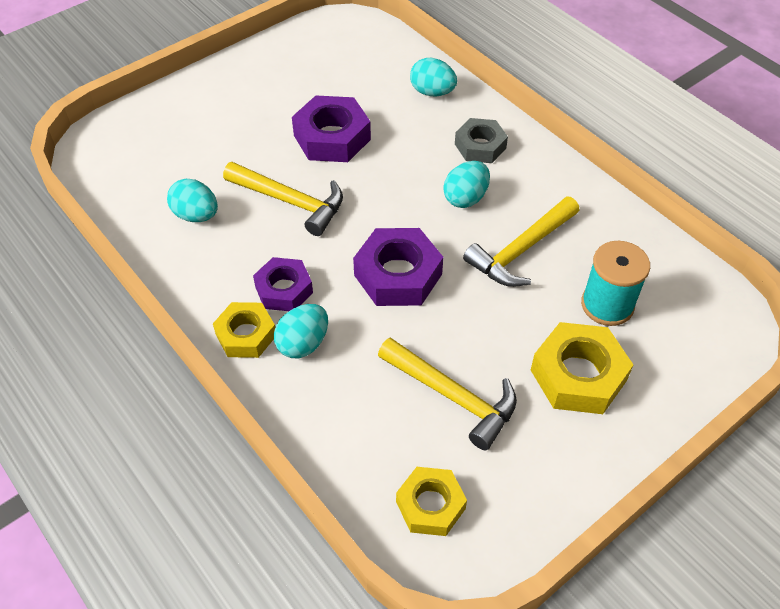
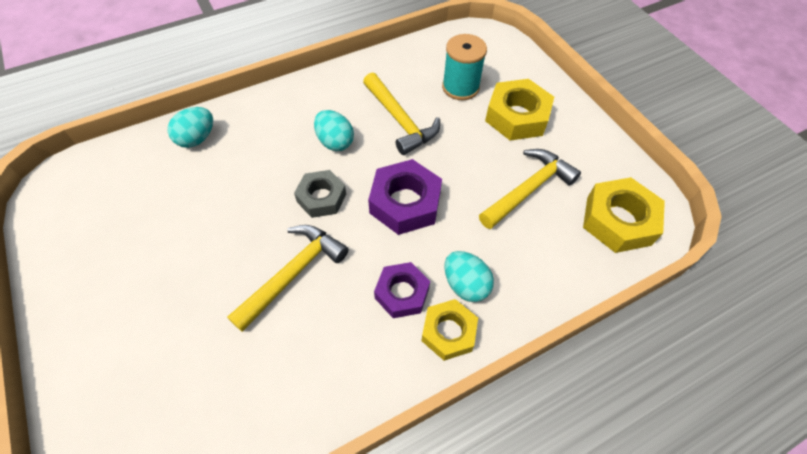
camera: 80 degrees left, 5 degrees up
(196, 215) = (281, 368): turquoise egg -> none
(332, 137) = (219, 226): purple nut -> none
(430, 505) = (618, 220): yellow nut -> yellow nut, size x1.51
(480, 146) = (280, 120): grey nut -> grey nut (321, 198)

